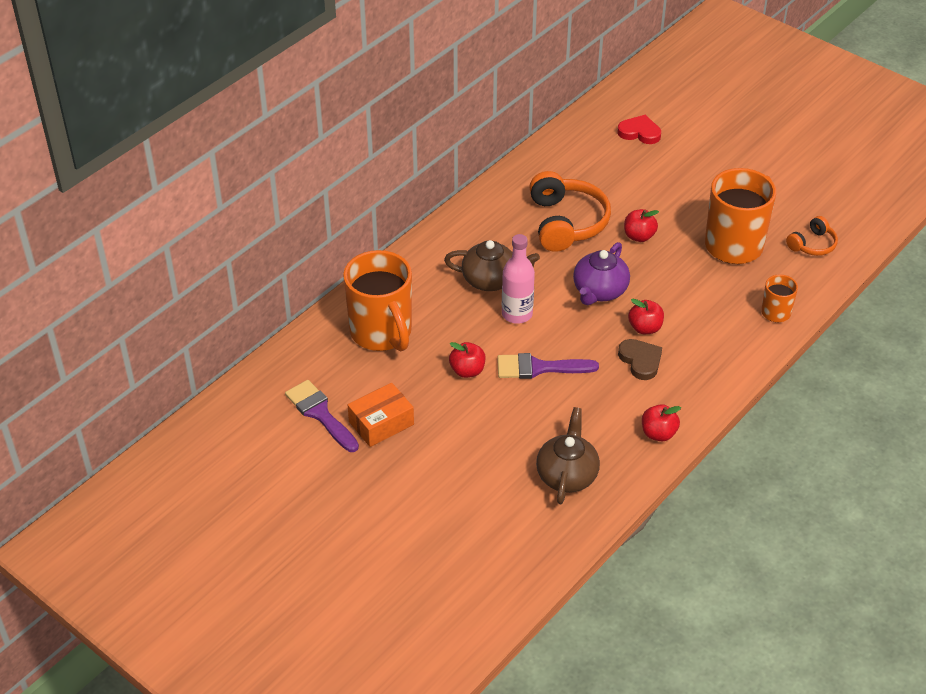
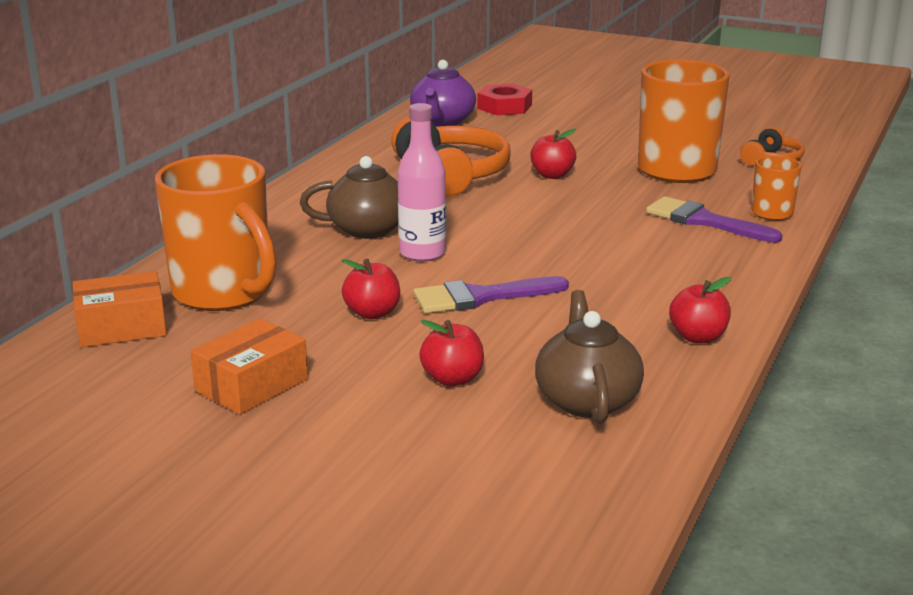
camera: 15 degrees left, 20 degrees down
(316, 355) = (122, 327): none -> orange box
(320, 414) = (142, 388): purple brush -> purple brush (704, 221)
(599, 291) = (527, 221): purple teapot -> purple teapot (442, 121)
(639, 132) = (504, 106): red heart -> red nut
(640, 361) = (623, 273): brown heart -> none
(645, 328) = (610, 244): red apple -> red apple (452, 379)

